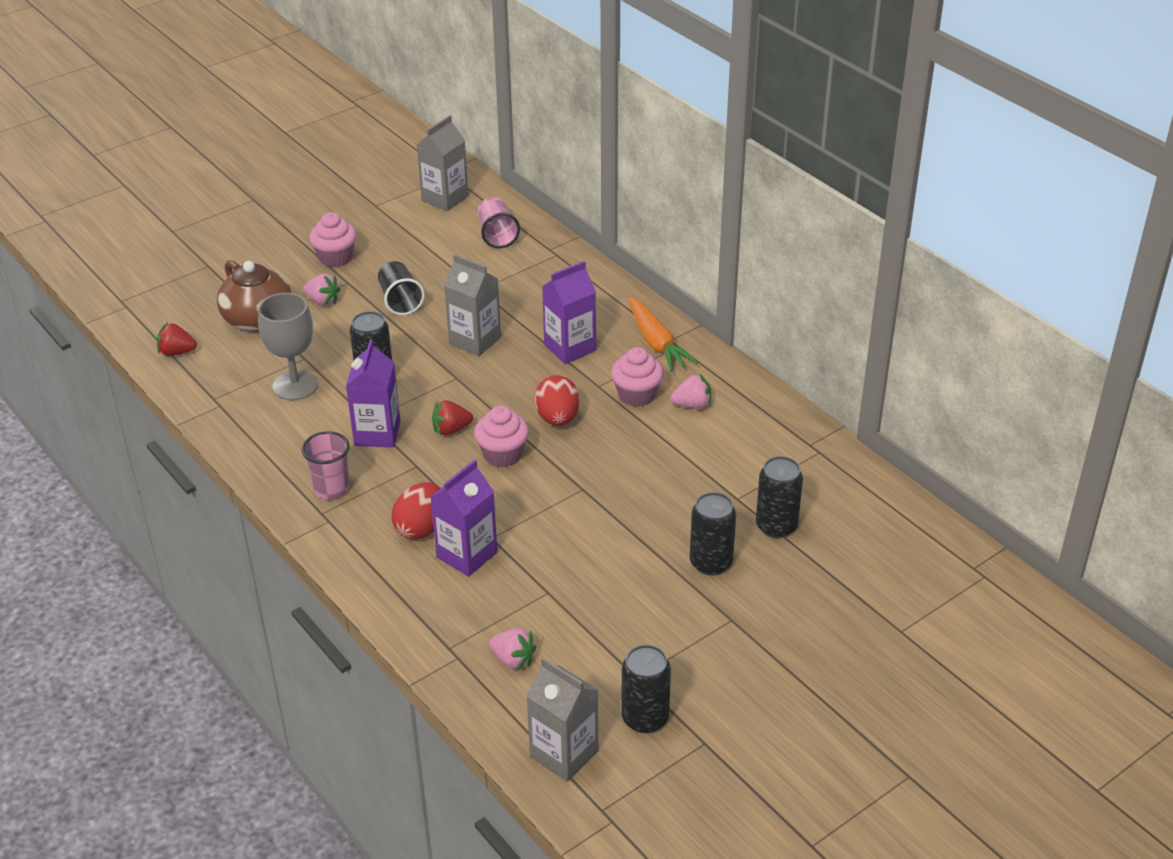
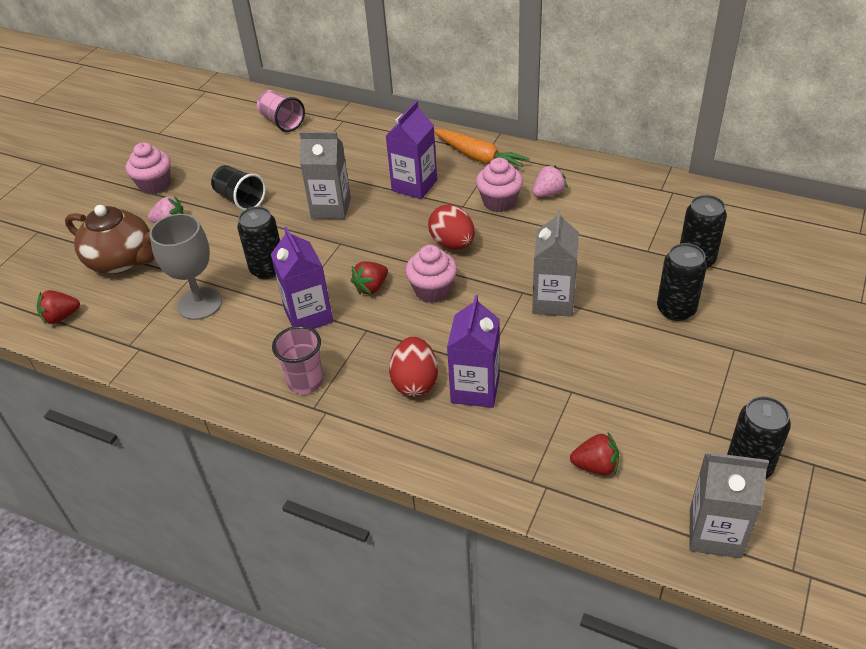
camera: 25 degrees left, 5 degrees up
(445, 198) = (215, 109): grey carton -> grey carton (553, 301)
(513, 660) = (595, 466): pink strawberry -> red strawberry

